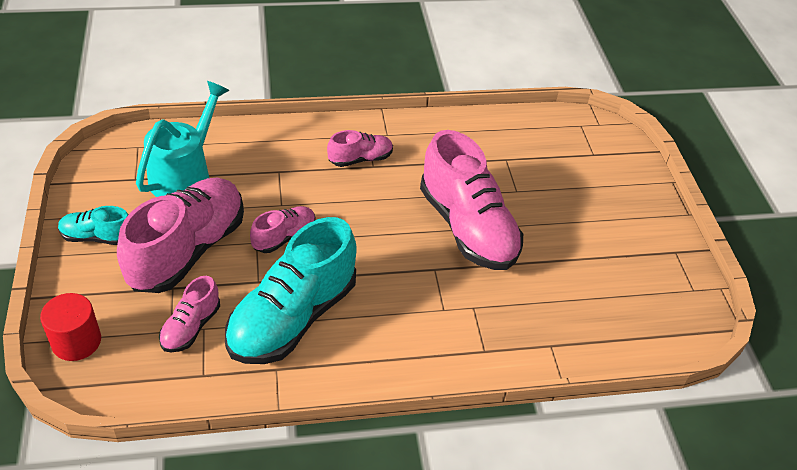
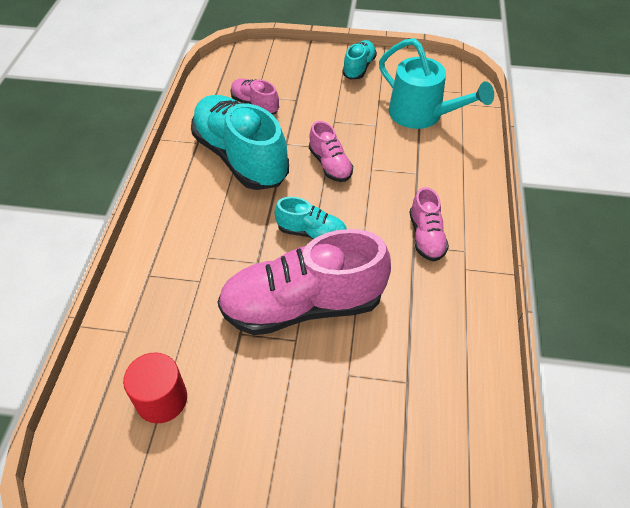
camera: 110 degrees right, 5 degrees up
(76, 341) = (265, 56): red cylinder -> red cylinder (161, 399)
(187, 250) = (332, 109): pink shoe -> none
(384, 236) = (311, 233): none -> turquoise shoe

